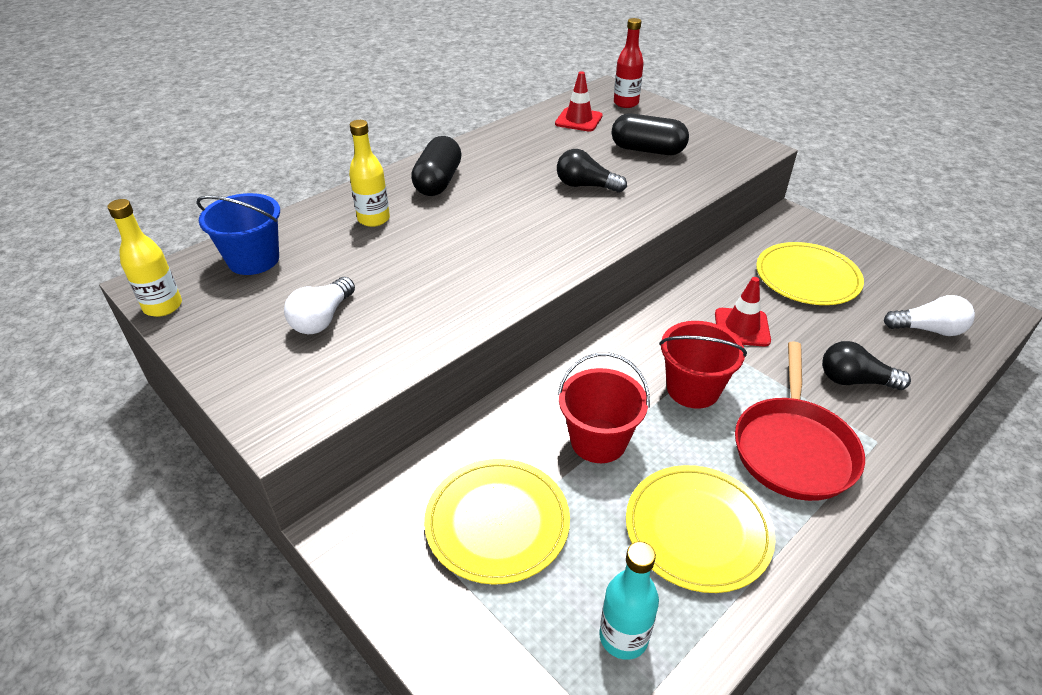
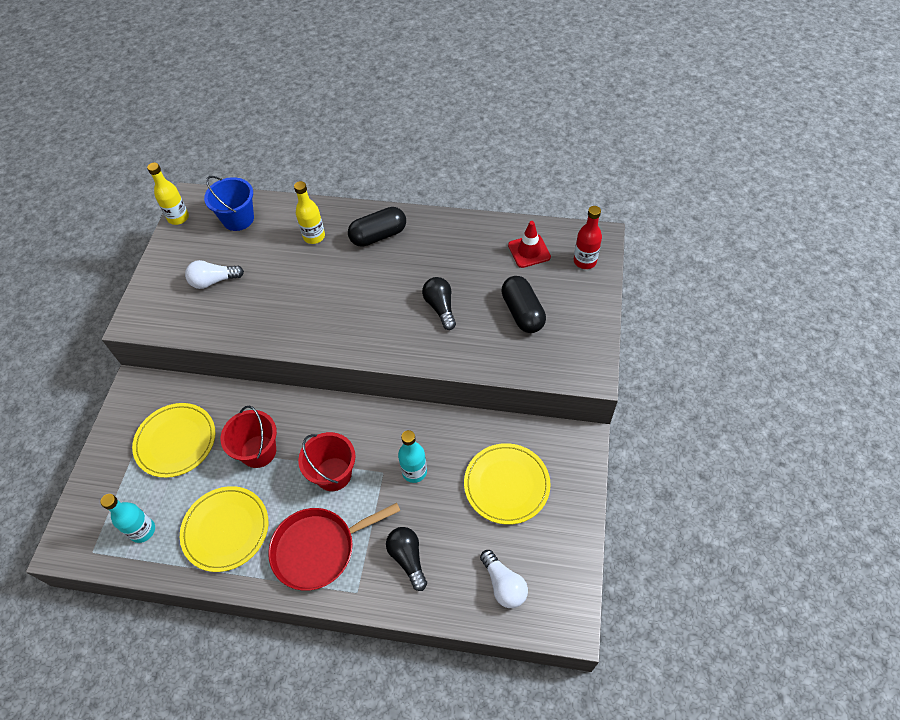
camera: 55 degrees right, 15 degrees up
(742, 327) = (414, 471): red traffic cone -> turquoise bottle

